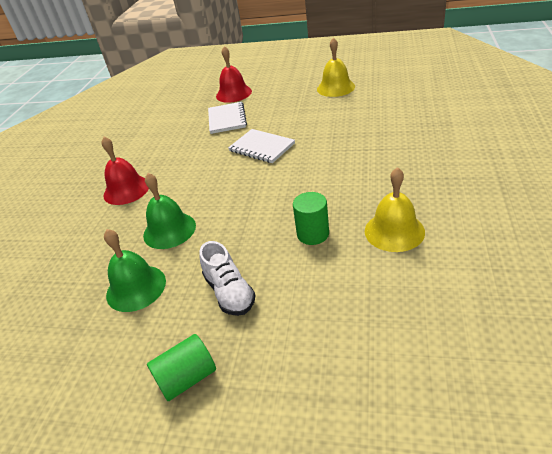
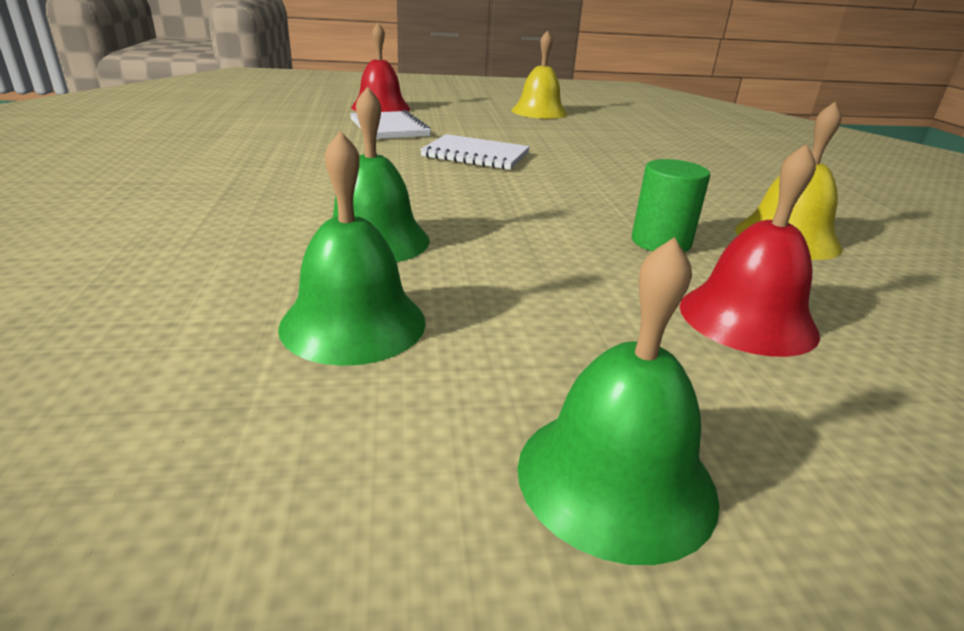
camera: 25 degrees left, 10 degrees down
(126, 190) = (241, 192): red bell -> red bell (747, 318)
(187, 378) = (616, 478): green cylinder -> green bell
(229, 292) = (580, 320): white shoe -> none

